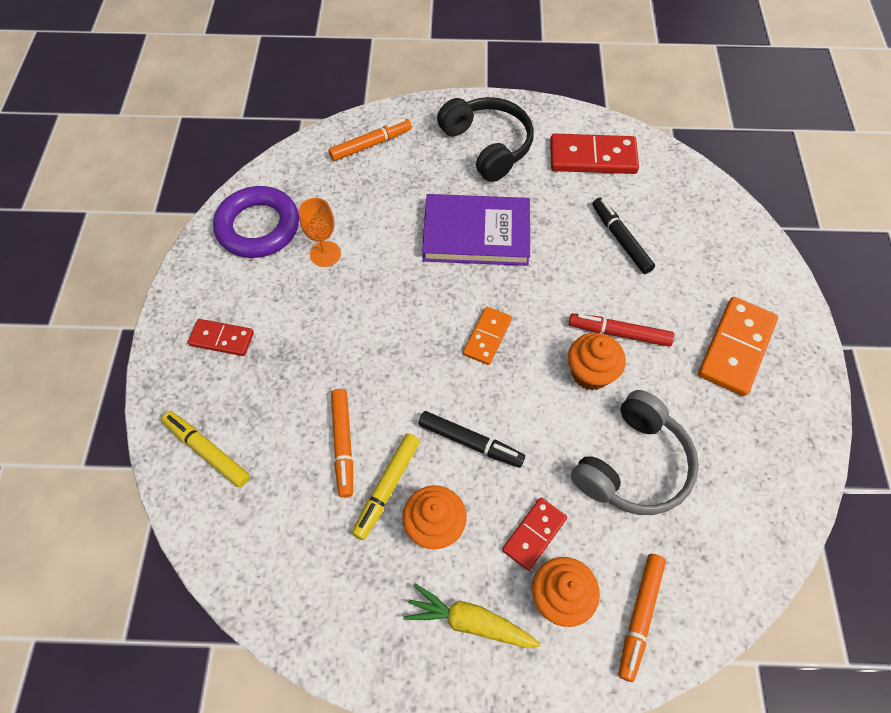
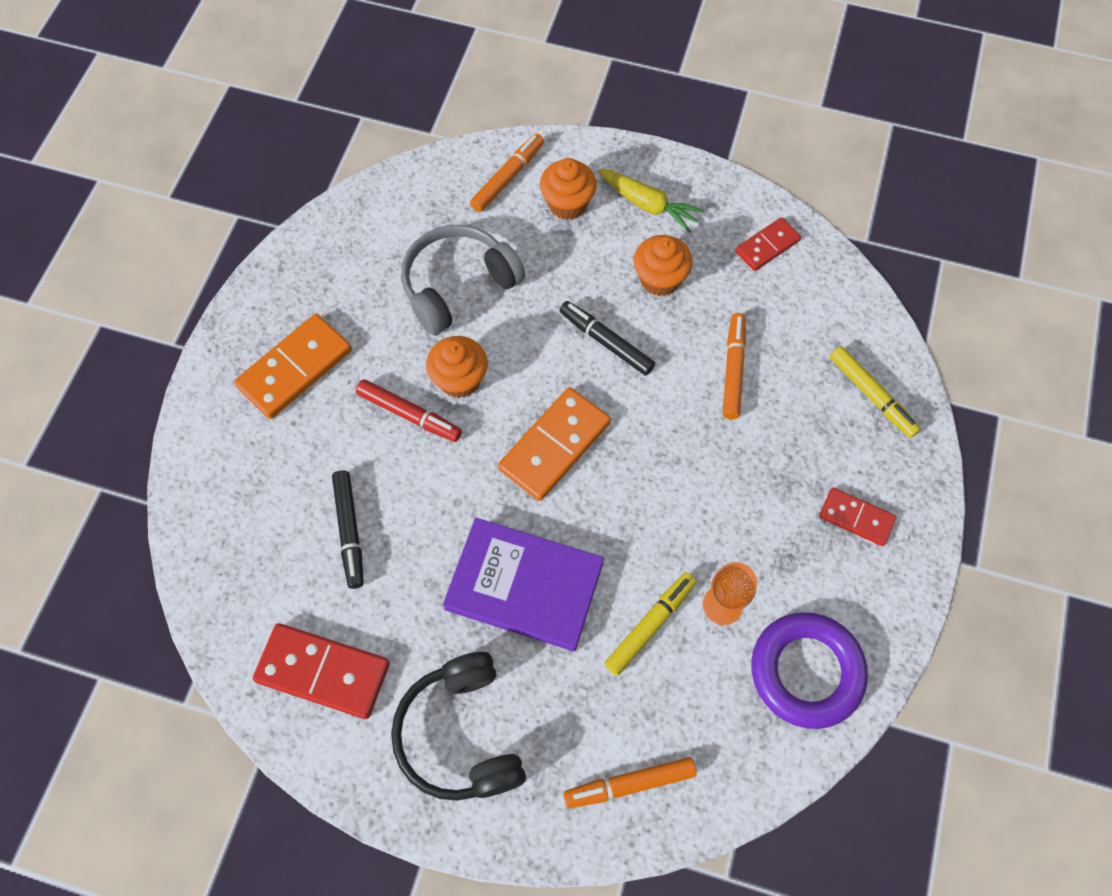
camera: 165 degrees left, 5 degrees up
(387, 488) = (697, 320): yellow marker -> yellow marker (650, 625)
(487, 337) = (555, 446): orange domino -> orange domino, size x1.68
(534, 534) = (572, 252): red domino -> red domino (767, 246)

